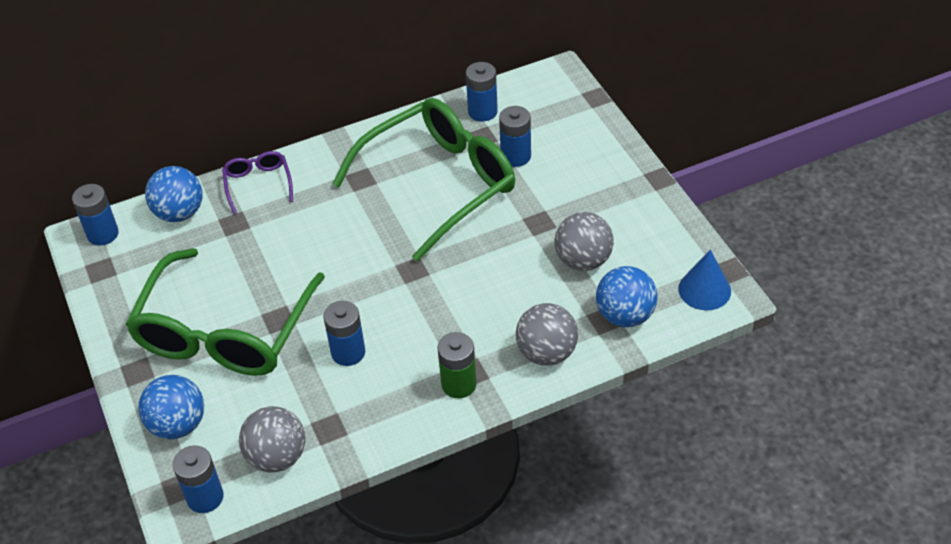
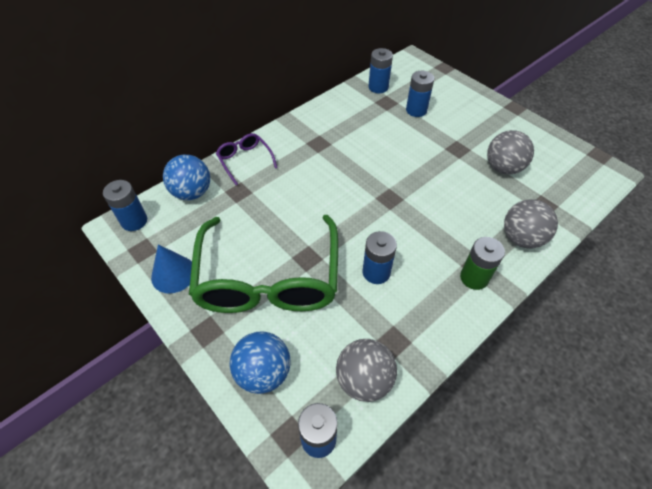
camera: 20 degrees left, 5 degrees up
(439, 184) = (375, 136): green glasses -> none
(625, 315) = (555, 199): blue ball -> none
(704, 290) = (593, 171): blue cone -> blue cone (173, 274)

